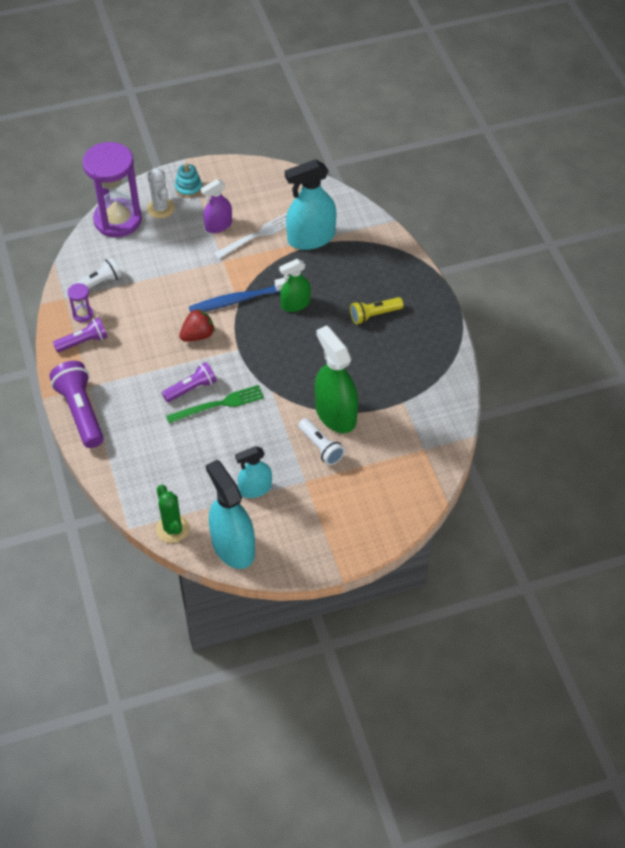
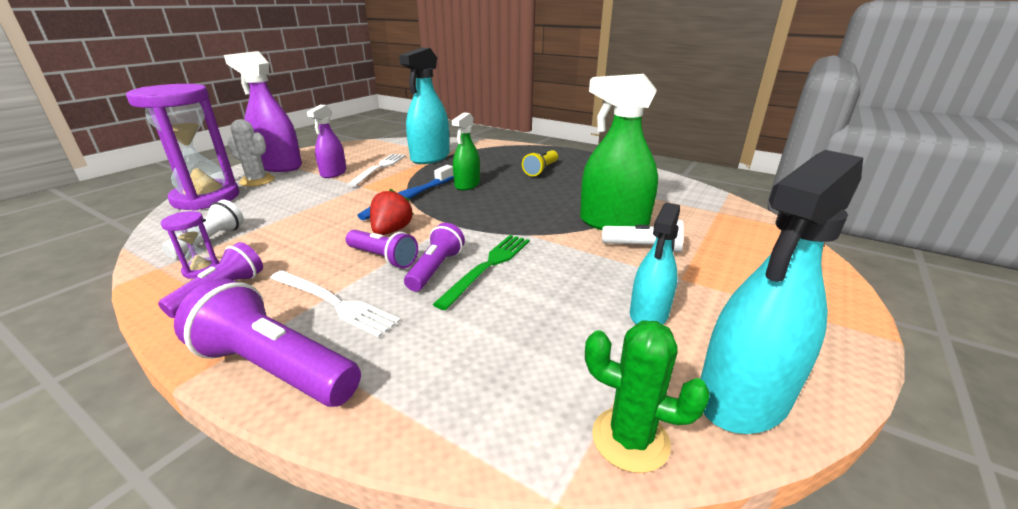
camera: 40 degrees left, 25 degrees down
(126, 384) = (334, 303): none -> white fork
(173, 361) = (383, 258): none -> purple flashlight
(188, 188) = (279, 166): turquoise stacking toy -> purple spray bottle
(233, 546) = (743, 397): turquoise spray bottle -> turquoise spray bottle turned 60 degrees counterclockwise

